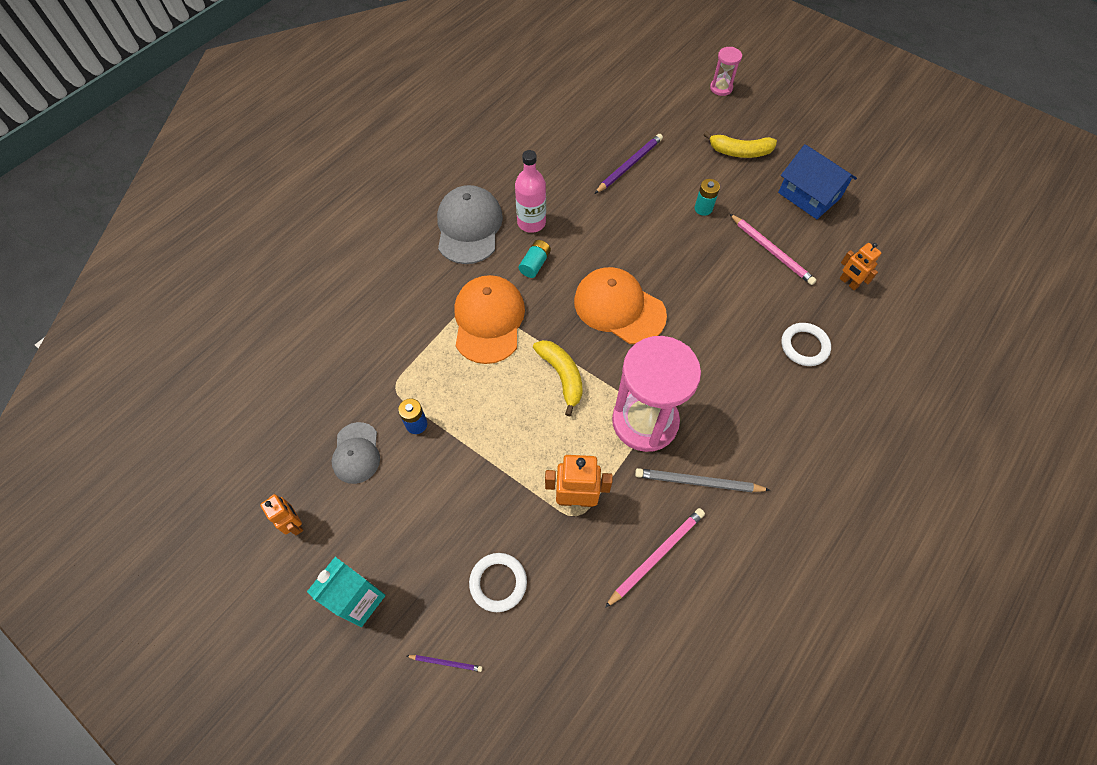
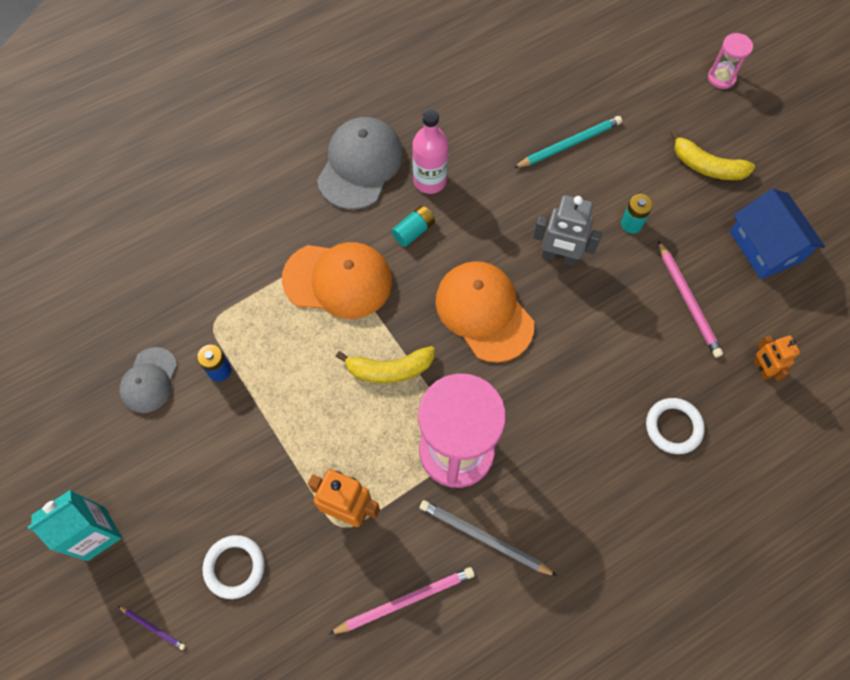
camera: 20 degrees right, 5 degrees up
(295, 524) = (64, 433): orange robot -> none
(488, 320) = (338, 280): orange cap -> orange cap turned 75 degrees clockwise
(562, 376) = (389, 369): yellow banana -> yellow banana turned 90 degrees clockwise
(629, 165) = (569, 144): purple pencil -> turquoise pencil
(659, 249) = (559, 257): none -> grey robot

